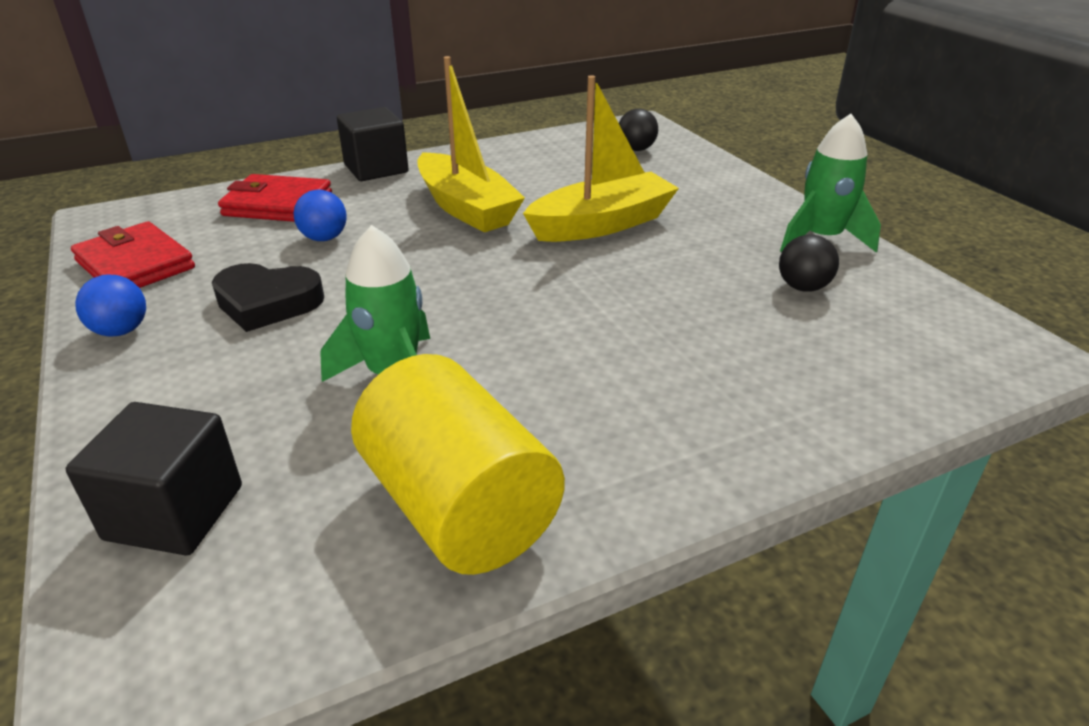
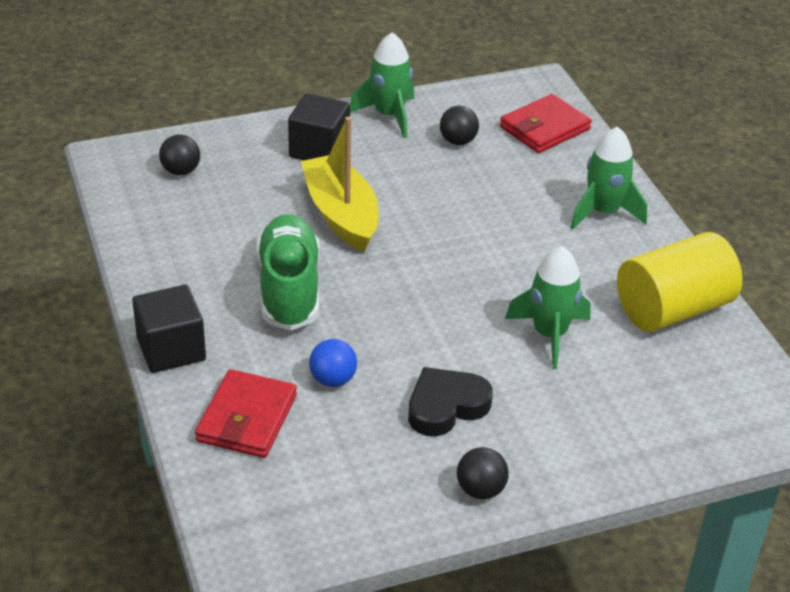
camera: 85 degrees left, 5 degrees up
(121, 331) = (480, 490): blue ball -> black ball
(135, 264) = (362, 506): red wallet -> red wallet (544, 128)
(174, 512) = (682, 422): black cube -> black cube (319, 149)
(267, 303) = (446, 406): black heart -> black heart turned 135 degrees counterclockwise
(466, 208) = (289, 289): yellow boat -> green shoe
(704, 424) = (603, 212): none -> green rocket

